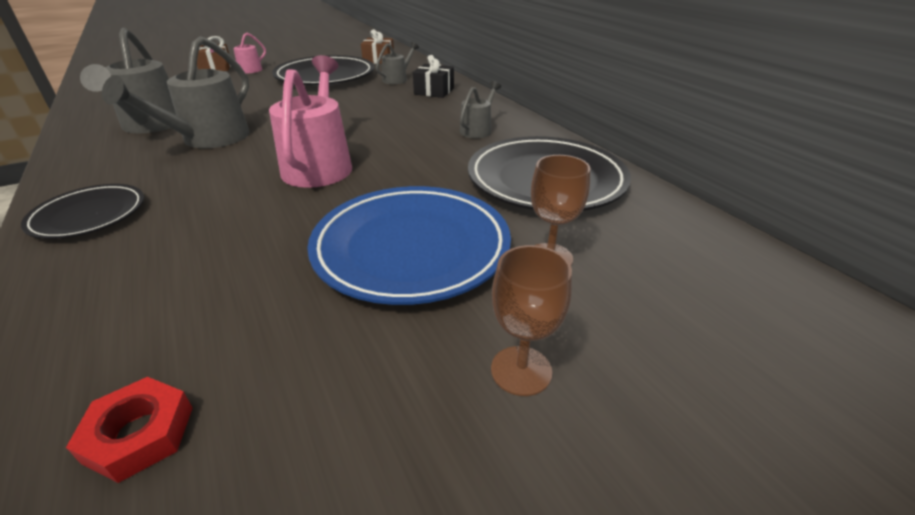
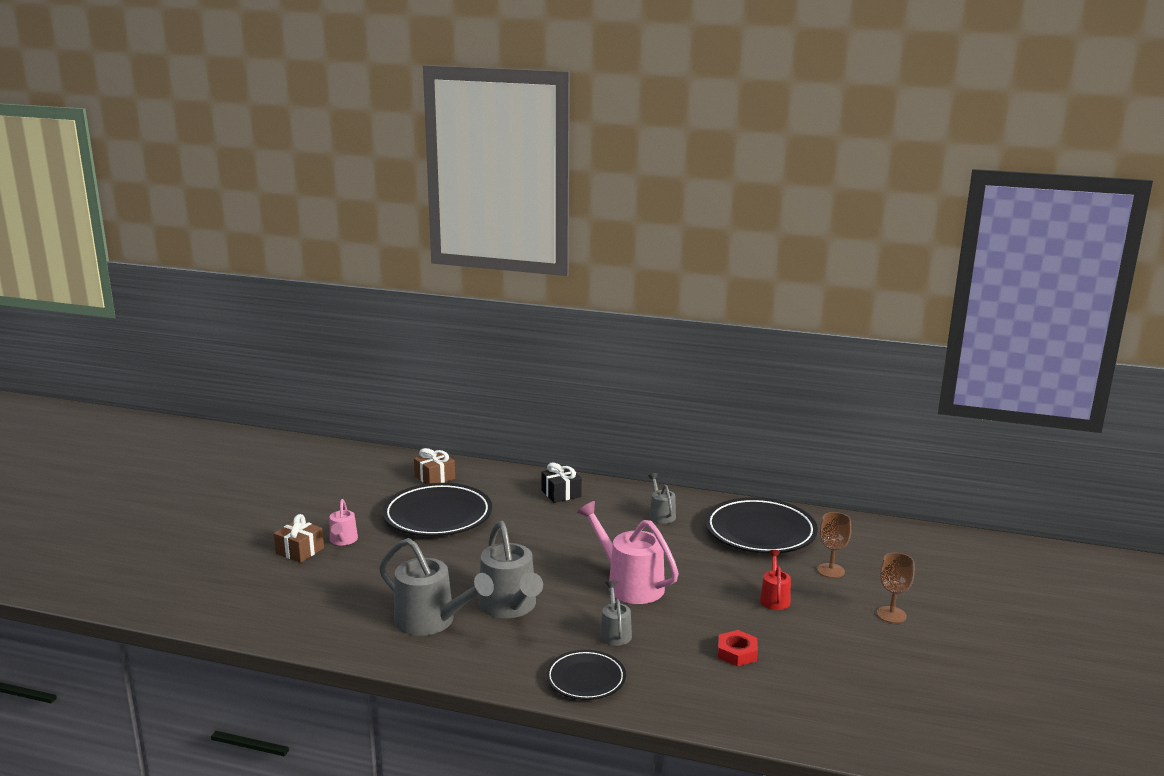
camera: 45 degrees left, 15 degrees down
(139, 434) = (827, 703): red nut -> red nut (737, 653)
(397, 79) = (505, 493): grey watering can -> grey watering can (615, 632)
(411, 248) = (774, 598): blue plate -> red watering can

